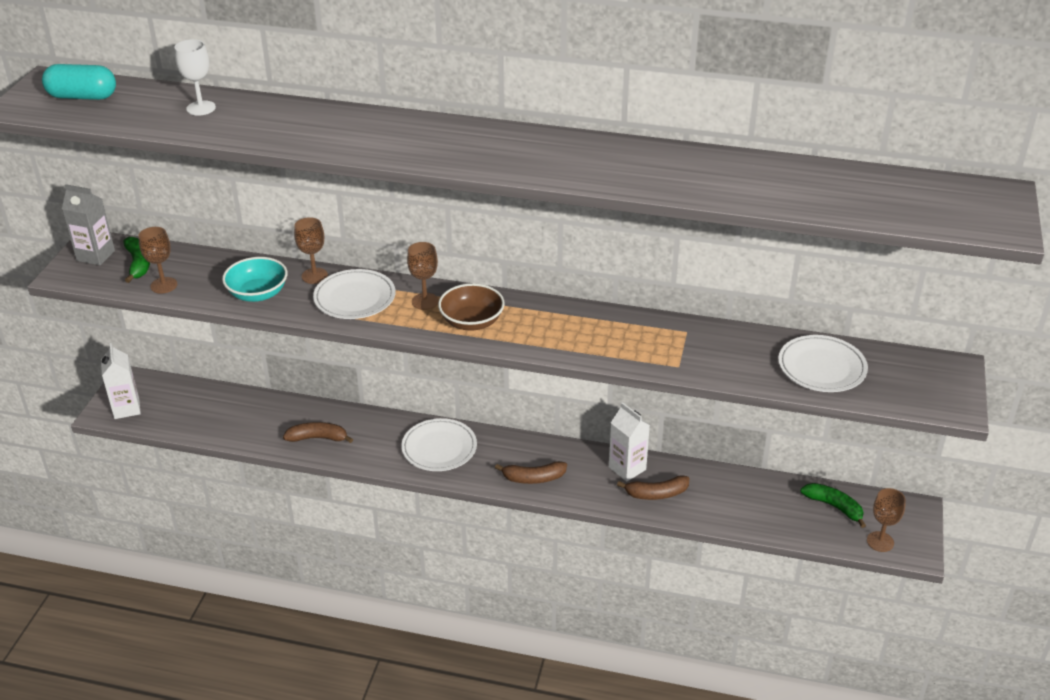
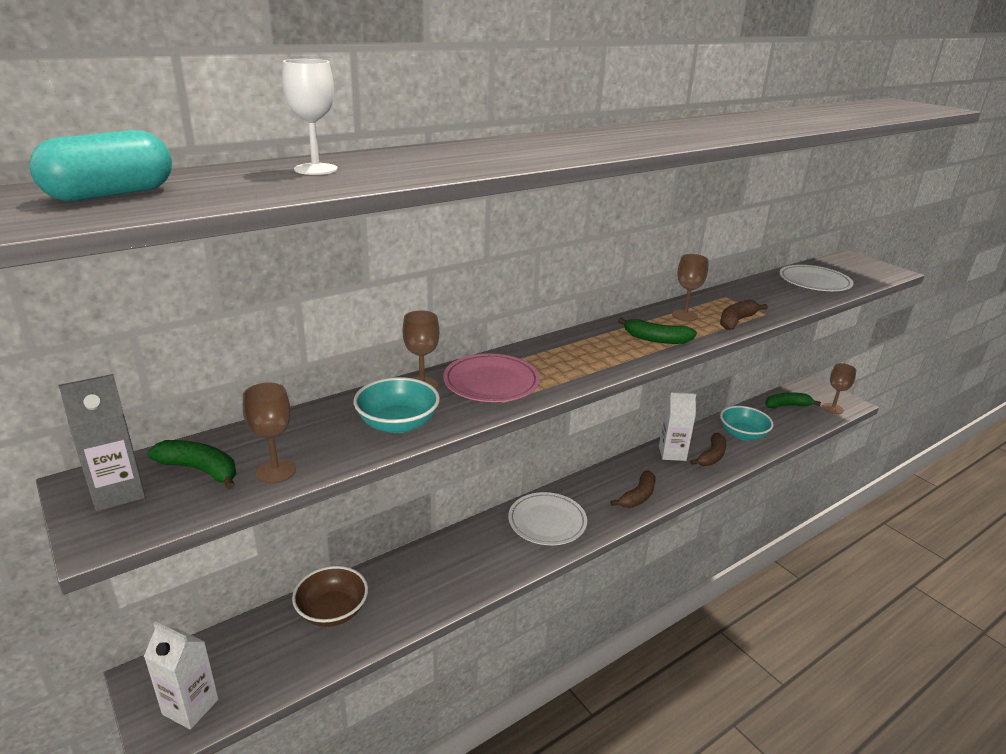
camera: 50 degrees left, 10 degrees down
(318, 438) = (444, 583): brown banana -> brown banana (736, 321)
(354, 298) = (491, 382): white plate -> pink plate
(425, 301) = (548, 357): brown goblet -> brown goblet (684, 315)
(472, 321) = (608, 352): brown bowl -> brown bowl (332, 611)
(530, 333) = (656, 339): none -> green banana
(726, 498) = (742, 434): none -> turquoise bowl

